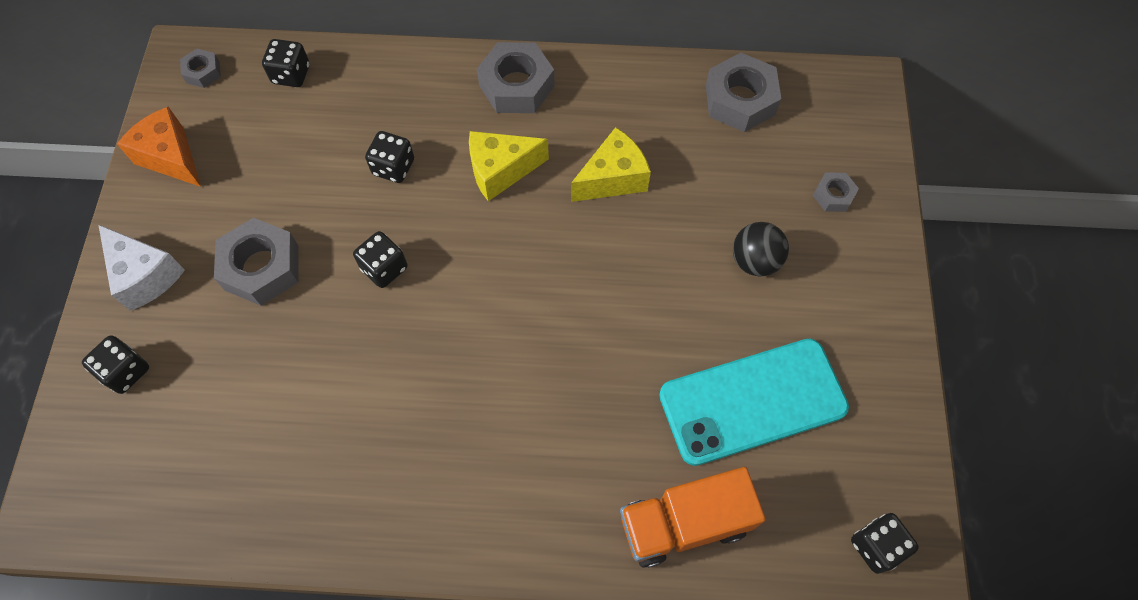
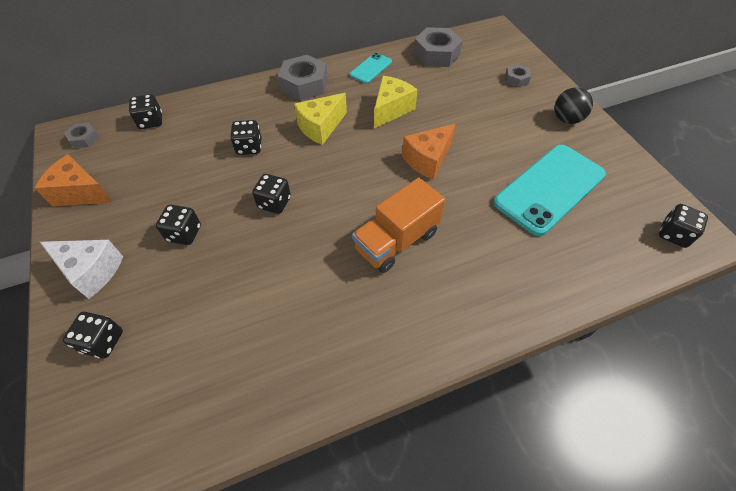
camera: 25 degrees left, 10 degrees down
(262, 267) = (184, 233): grey nut -> black dice
(614, 284) = (427, 160): none -> orange cheese
(626, 91) = (371, 68): none -> turquoise phone
(684, 523) = (560, 269): orange truck -> orange truck (396, 241)
(755, 261) = (498, 121): black ball -> black ball (566, 119)

